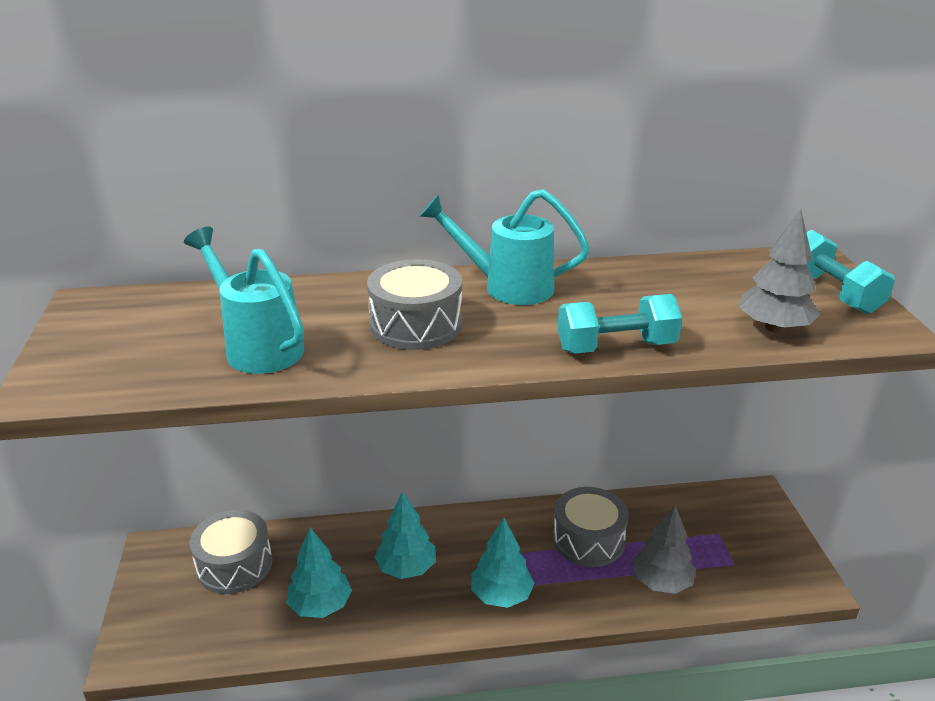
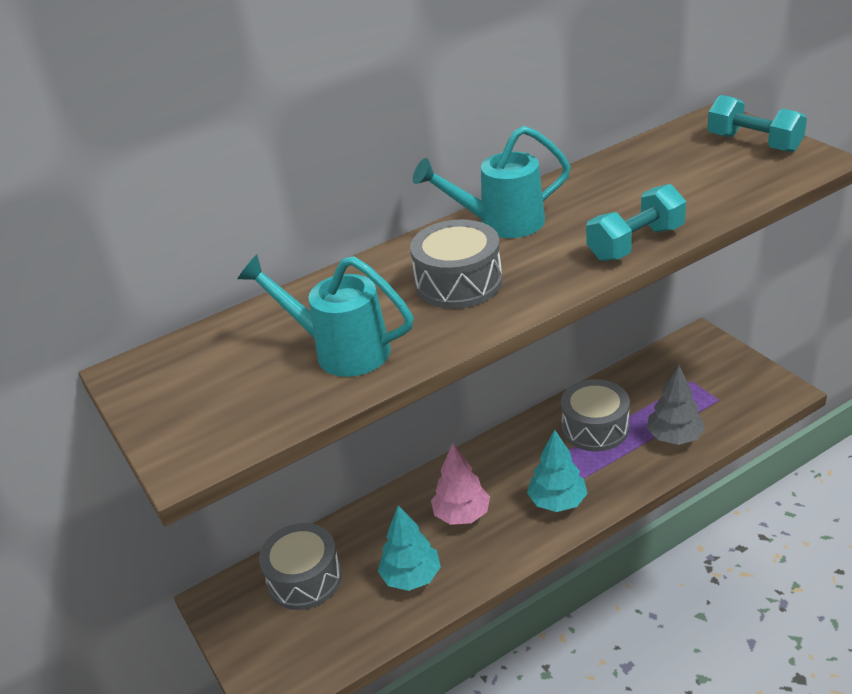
camera: 20 degrees left, 5 degrees up
(406, 568) = (462, 514): turquoise tree -> pink tree
(773, 328) = (736, 186): grey tree -> none

